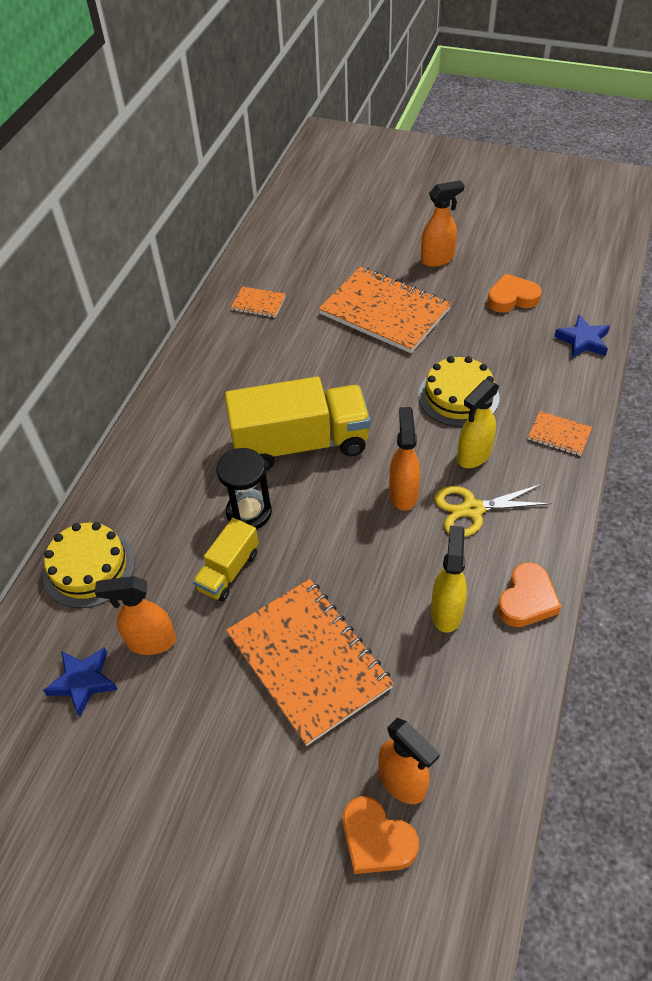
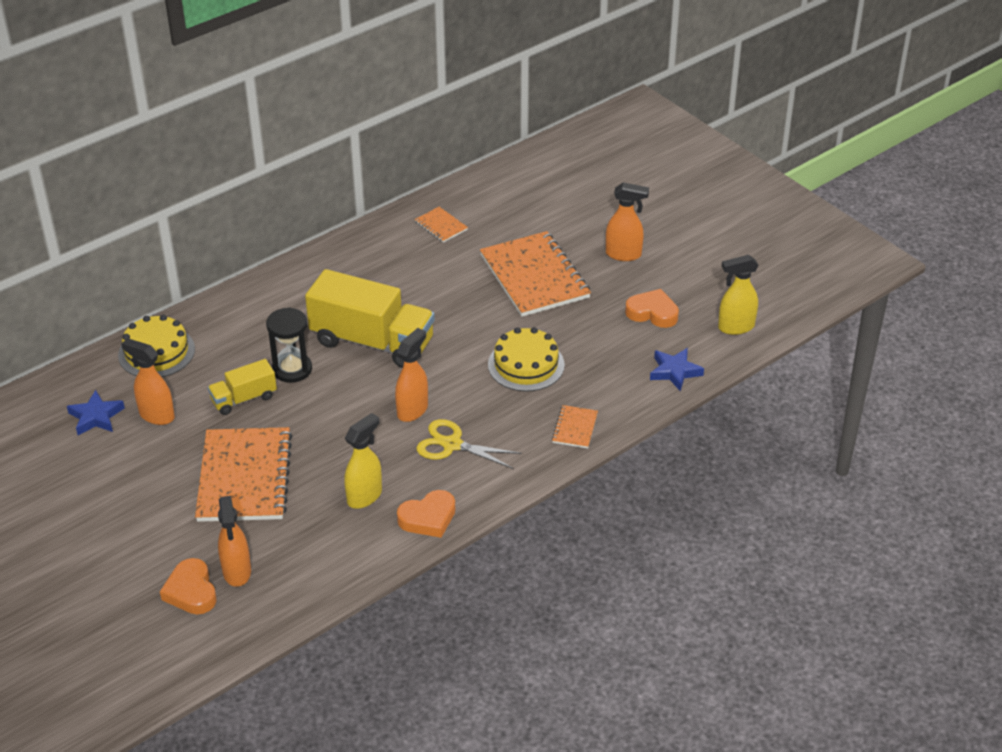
camera: 30 degrees right, 10 degrees down
(473, 456) = (492, 410): yellow spray bottle -> yellow spray bottle (735, 327)
(559, 434) = (575, 428): orange notebook -> orange notebook turned 45 degrees clockwise

